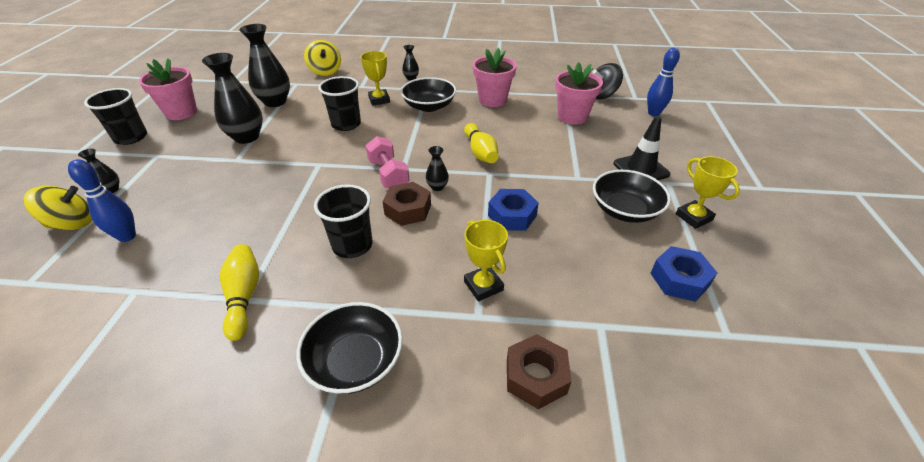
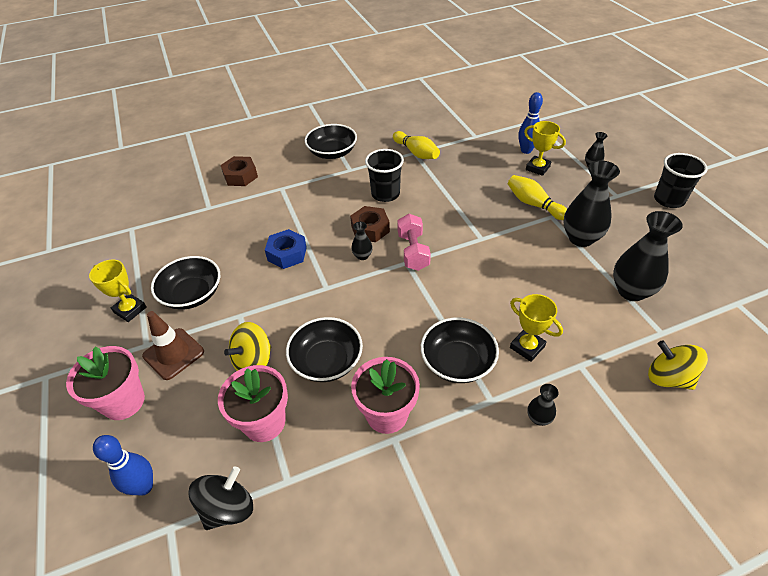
camera: 155 degrees right, 5 degrees up
(72, 223) = (570, 144): yellow spinning top -> yellow spinning top (253, 361)
(181, 112) = (688, 238): pink flower pot -> pink flower pot (123, 402)
(346, 124) = (515, 291): black cup -> none
(388, 174) = (413, 251): pink dumbbell -> pink dumbbell turned 45 degrees clockwise
(480, 152) = (348, 310): yellow bowling pin -> yellow bowling pin (533, 204)
(483, 286) = (286, 202): yellow trophy -> yellow trophy (537, 168)
(516, 130) = (327, 361): none -> black bowl
(641, 169) = (173, 354): black traffic cone -> brown traffic cone
(679, 279) = (154, 251): blue nut -> none

